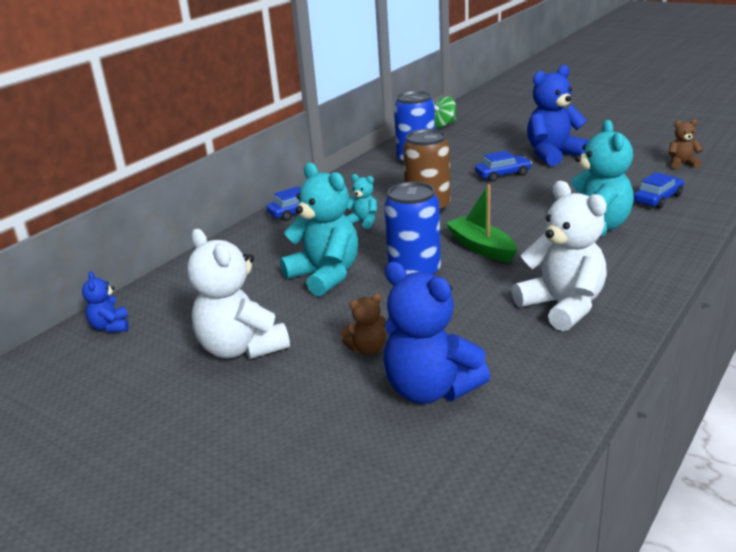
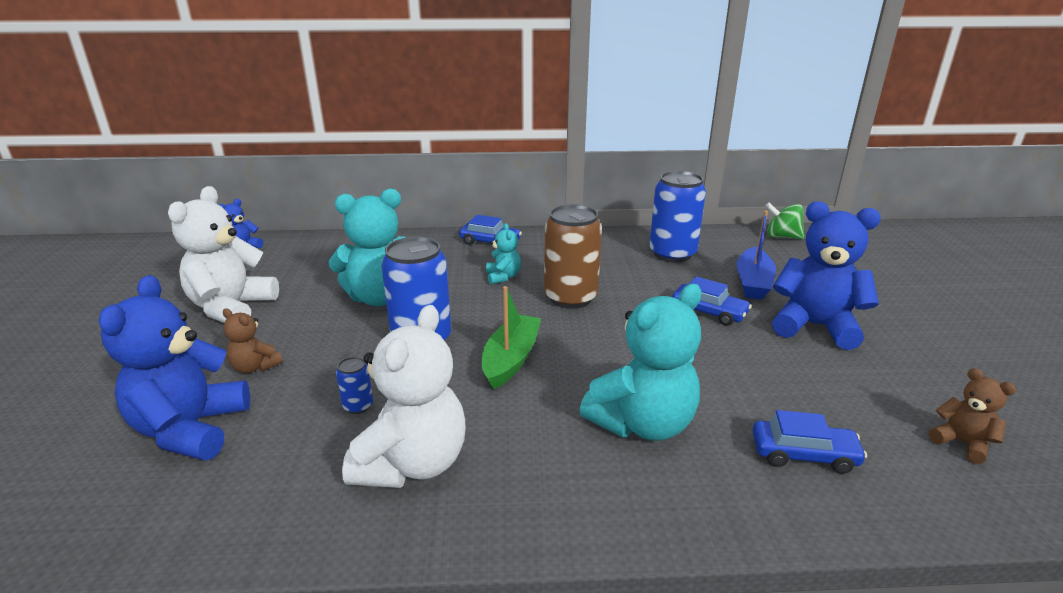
camera: 50 degrees right, 0 degrees up
(325, 275) = (380, 298): turquoise teddy bear -> turquoise teddy bear turned 60 degrees clockwise
(476, 313) = (358, 406): none -> blue can
(486, 152) = (753, 282): none -> blue boat

